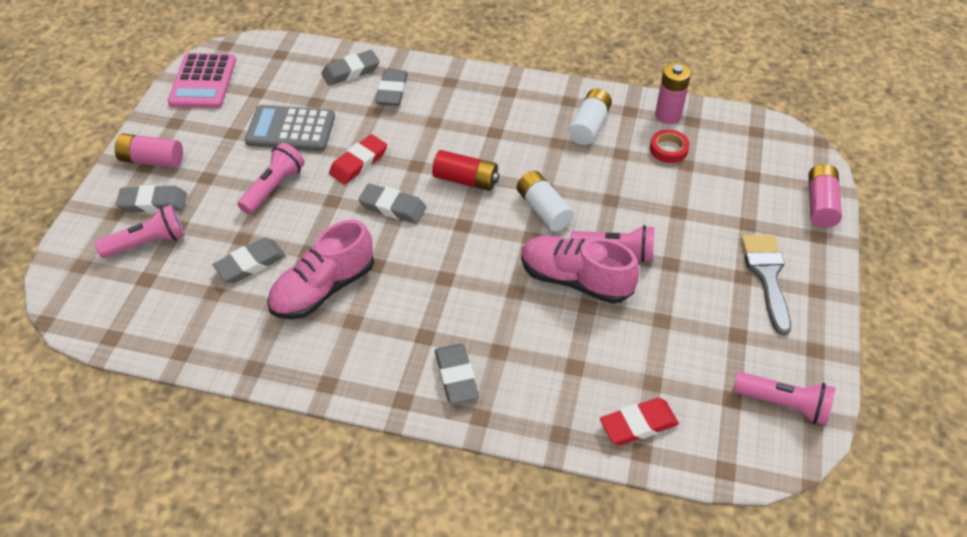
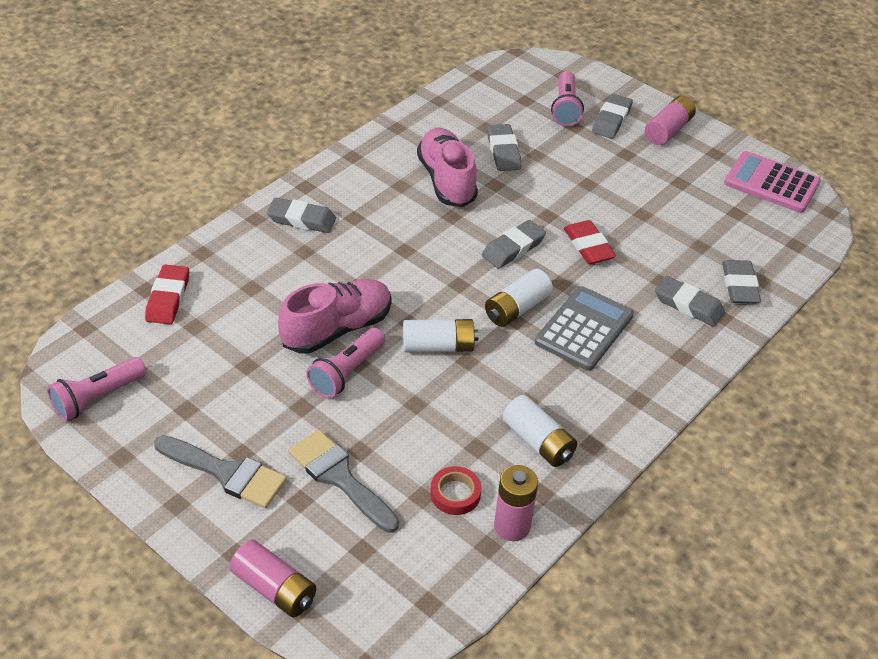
camera: 115 degrees right, 5 degrees down
(273, 187) = (588, 186): pink flashlight -> none
(291, 129) = (664, 218): grey calculator -> grey calculator (584, 329)
(466, 180) = (517, 308): red battery -> white battery
(711, 212) = (339, 477): none -> grey brush

